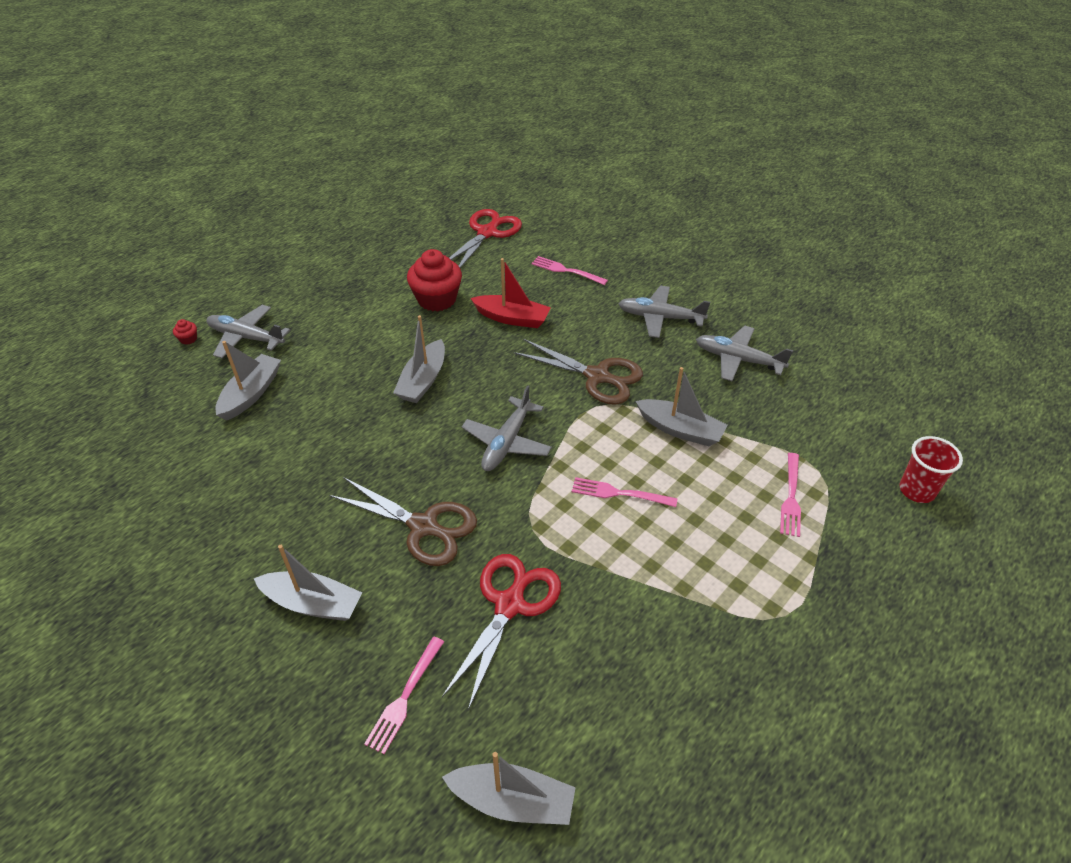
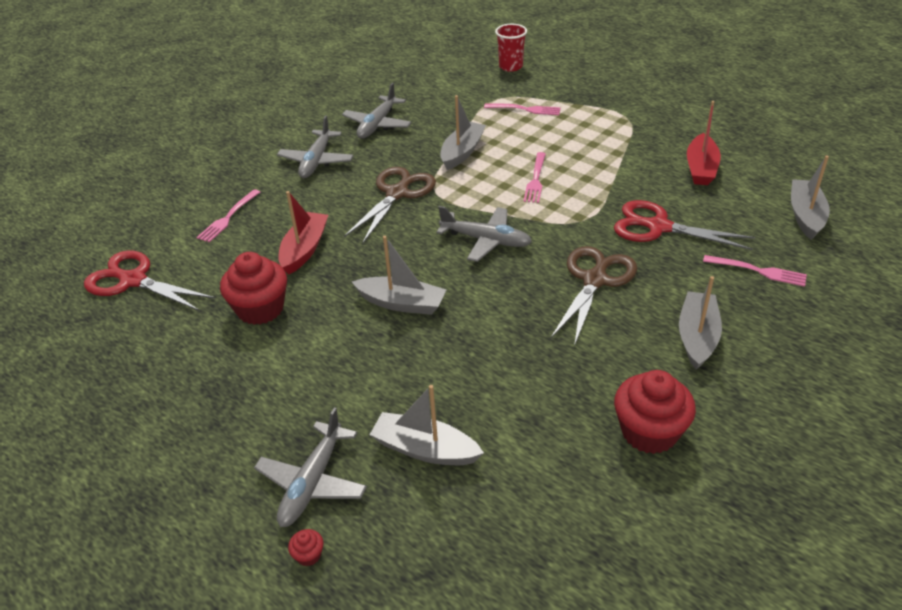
camera: 90 degrees left, 5 degrees down
(208, 538) = (649, 432): none -> red cupcake
(642, 686) = (701, 168): none -> red boat

